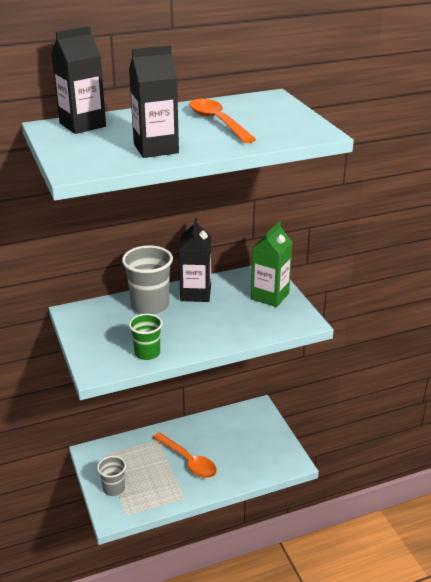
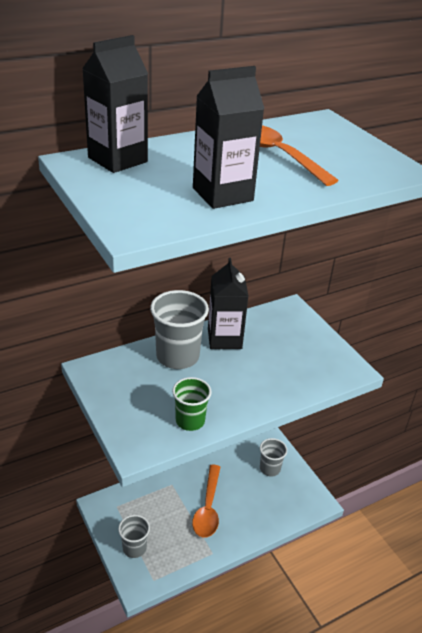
camera: 10 degrees left, 5 degrees up
(188, 461) = (208, 507): orange spoon -> orange spoon turned 60 degrees clockwise
(254, 432) = (270, 468): none -> grey cup
(270, 296) = (305, 339): green carton -> none

